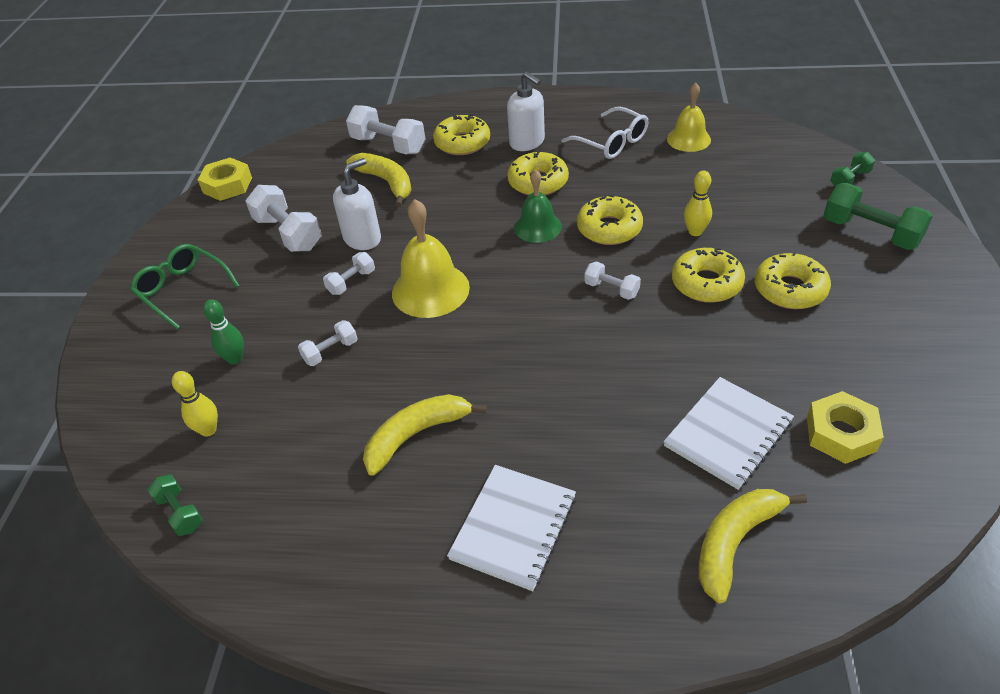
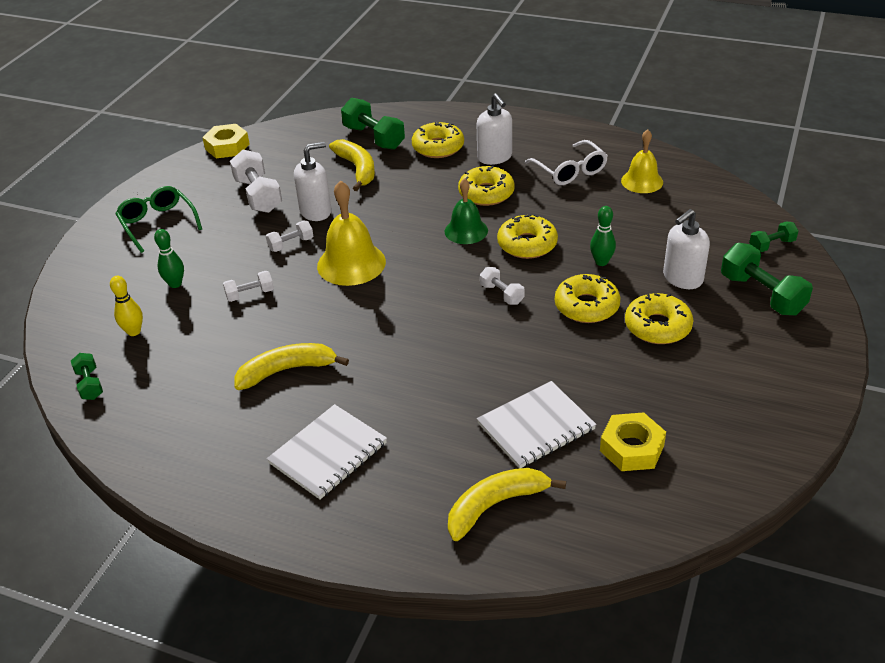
camera: 15 degrees right, 5 degrees down
(388, 145) = (374, 138): white dumbbell -> green dumbbell
(695, 232) = (601, 262): yellow bowling pin -> green bowling pin
(785, 232) = (682, 278): none -> white soap dispenser

